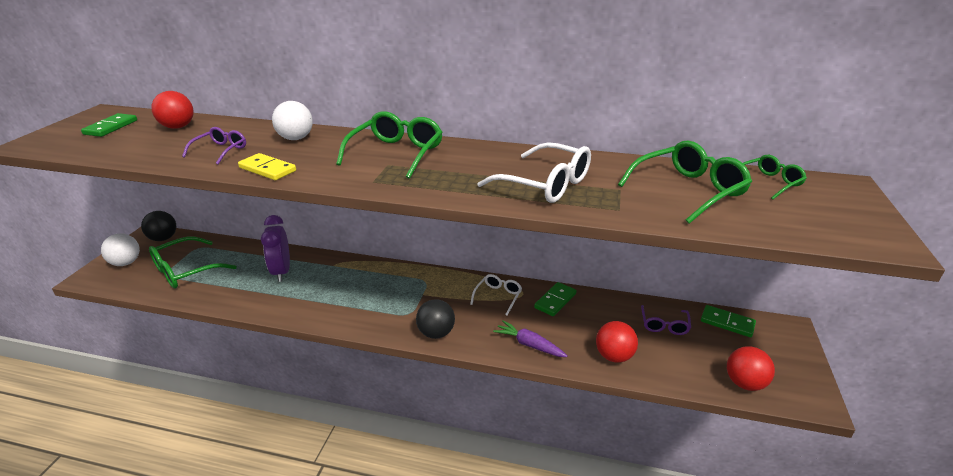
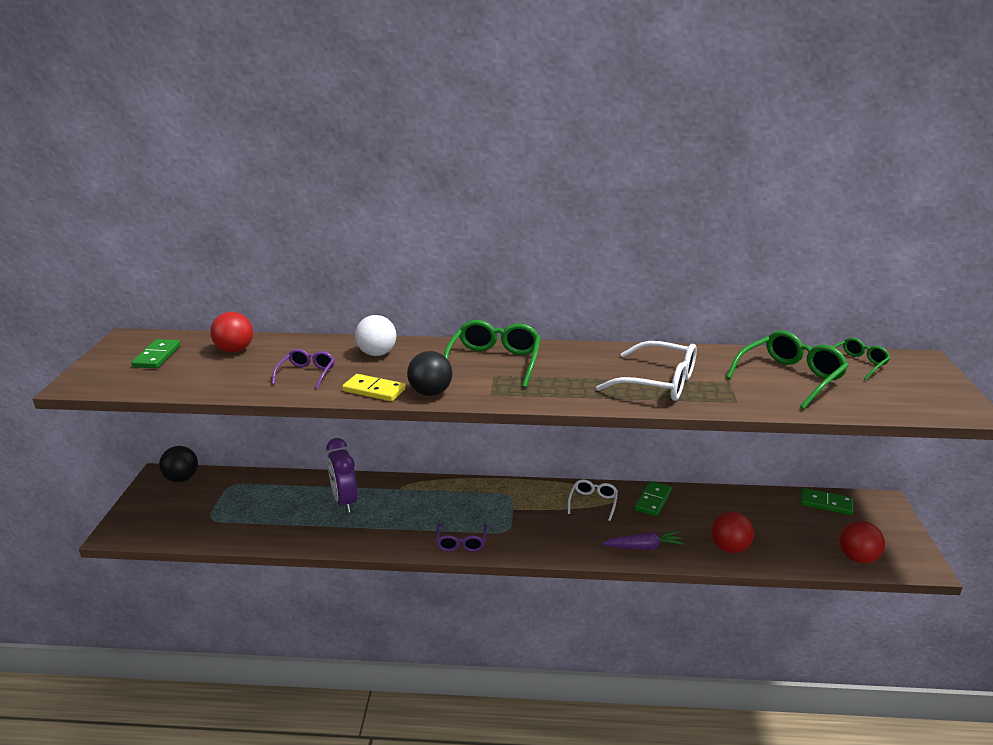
camera: 10 degrees left, 5 degrees down
(126, 263) = (153, 511): white ball -> none
(185, 271) = (231, 512): green glasses -> none
(436, 333) = (544, 546): black ball -> black ball (430, 393)
(529, 345) = (644, 547): purple carrot -> purple carrot turned 150 degrees clockwise
(664, 325) = (767, 512): purple glasses -> purple glasses (461, 542)

